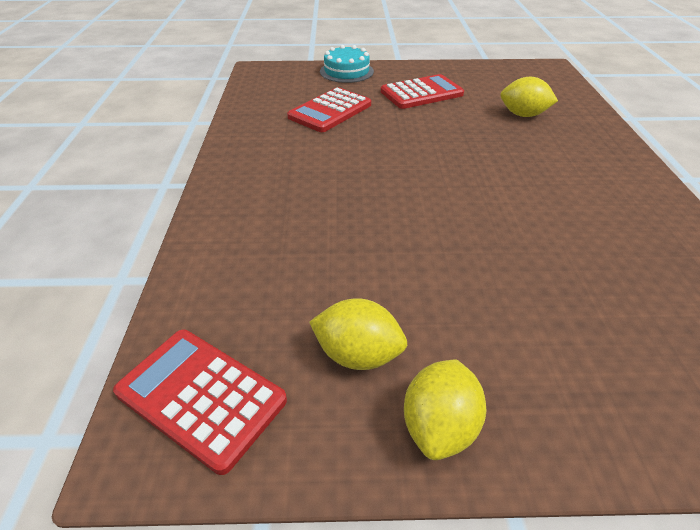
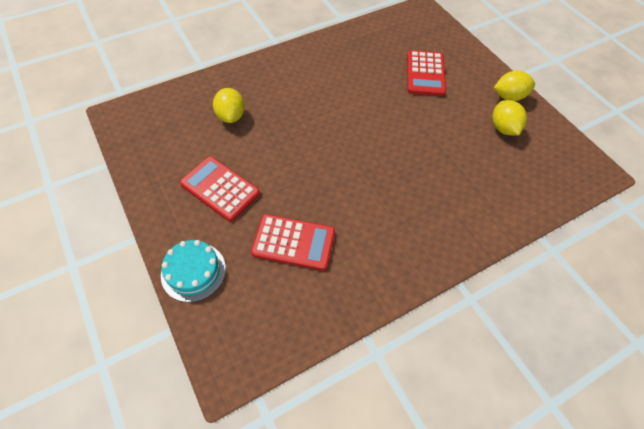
camera: 120 degrees left, 15 degrees up
(201, 396) = (566, 167): red calculator -> red calculator (425, 74)

